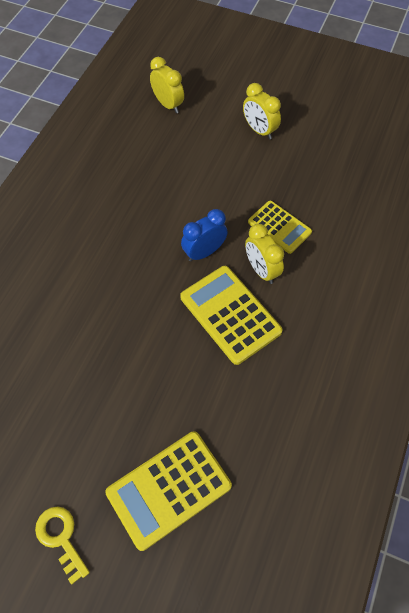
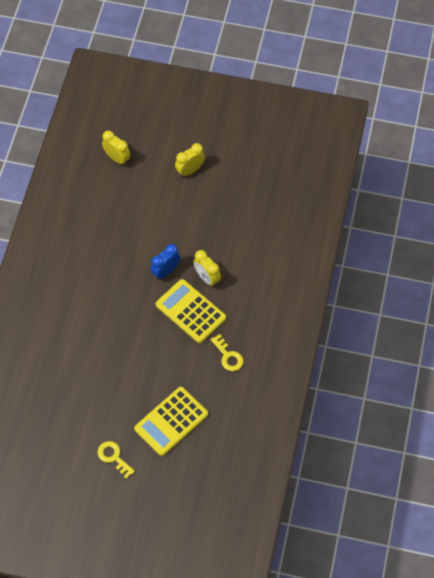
camera: 10 degrees left, 0 degrees up
(259, 130) = (190, 170): yellow clock -> yellow clock turned 105 degrees clockwise
(277, 393) = (228, 356): none -> yellow key
(279, 227) = (215, 245): yellow calculator -> none

